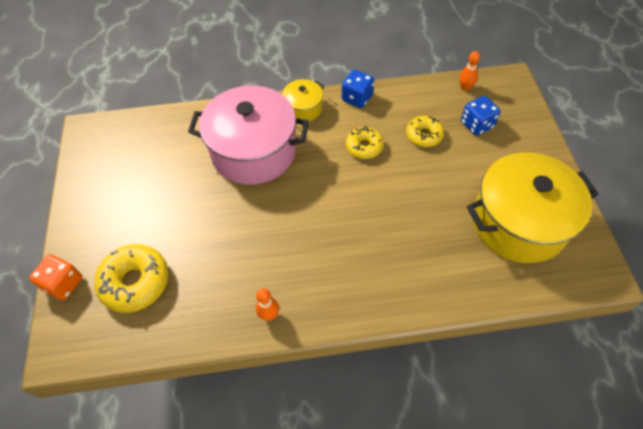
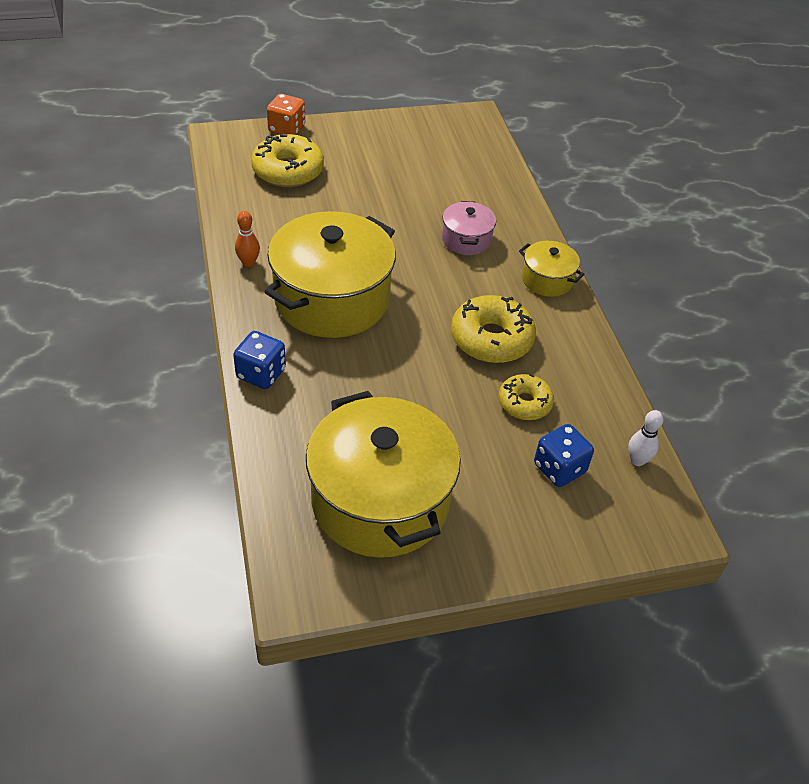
camera: 80 degrees right, 10 degrees down
(254, 151) = (466, 239): pink pot -> pink pot, size x0.47
(319, 247) = (332, 299): none -> yellow pot
(357, 98) = (580, 332): blue dice -> blue dice (261, 373)
(364, 147) = (491, 339): yellow donut -> yellow donut, size x1.62
(465, 87) = (637, 460): orange bowling pin -> white bowling pin

